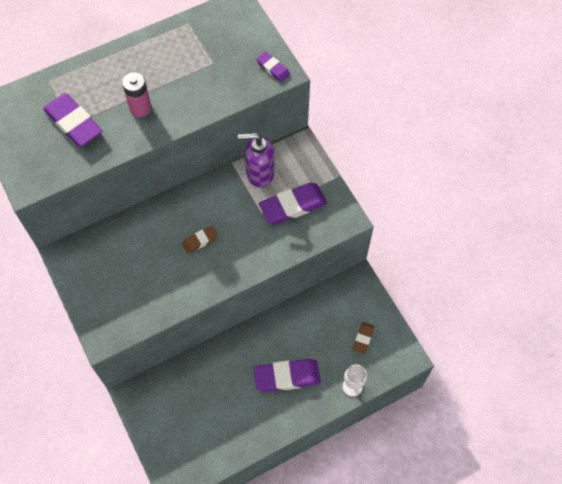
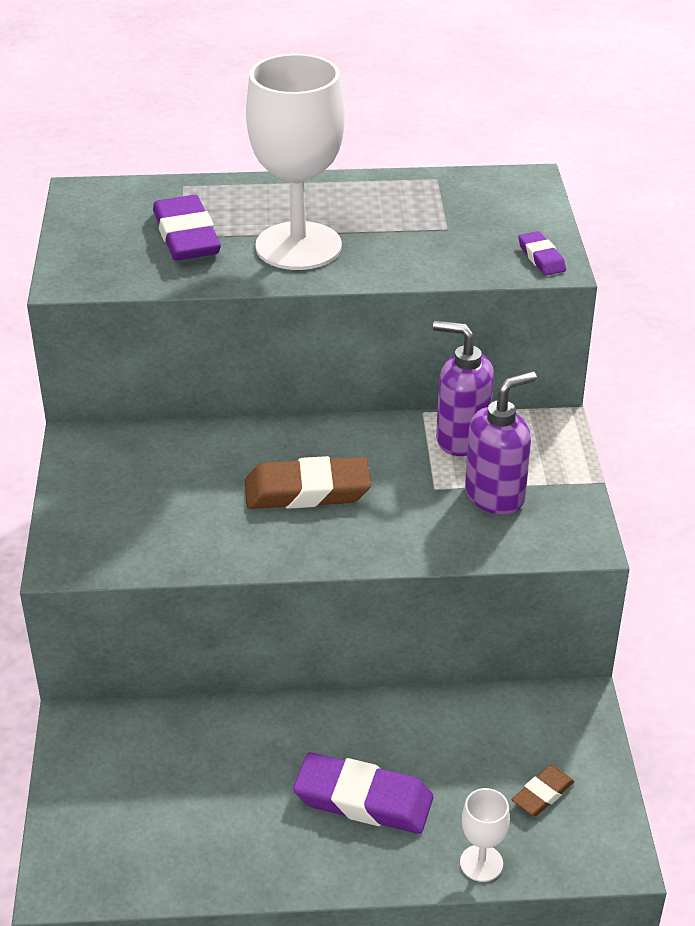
camera: 25 degrees right, 25 degrees down
(140, 108) = (298, 246): pink battery -> white goblet
(200, 240) = (307, 491): brown eraser -> brown eraser, size x1.90
(293, 206) = (495, 495): purple eraser -> purple soap dispenser

